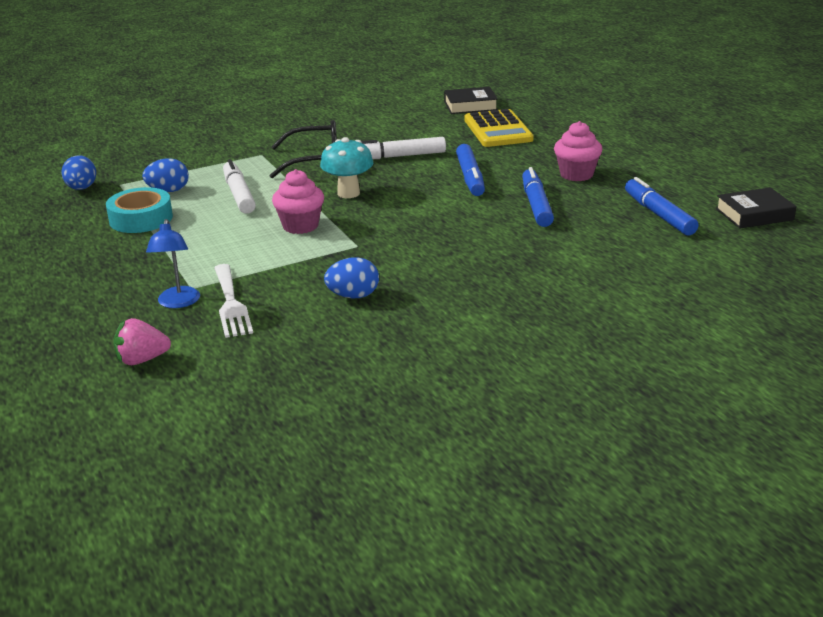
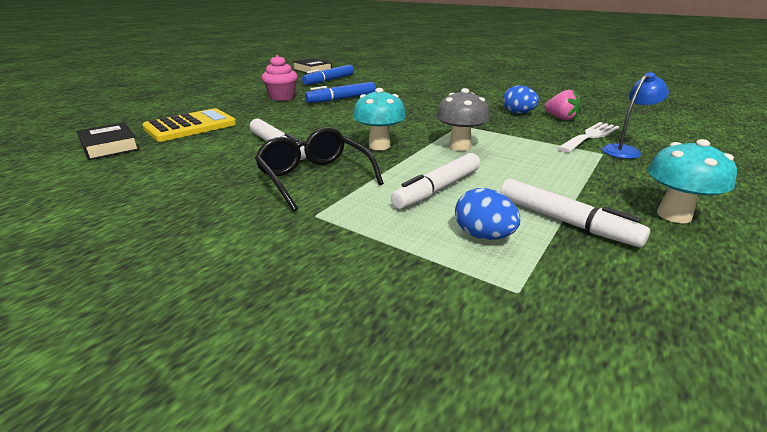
camera: 120 degrees left, 0 degrees up
(81, 188) = (583, 327): blue egg -> none
(85, 257) = (673, 215): none -> turquoise mushroom
(141, 219) = (565, 221): turquoise tape -> white marker
(142, 360) = (686, 139): pink strawberry -> pink strawberry (560, 118)
(300, 226) = (459, 146): pink cupcake -> grey mushroom
(470, 177) = (309, 118): blue marker -> none

